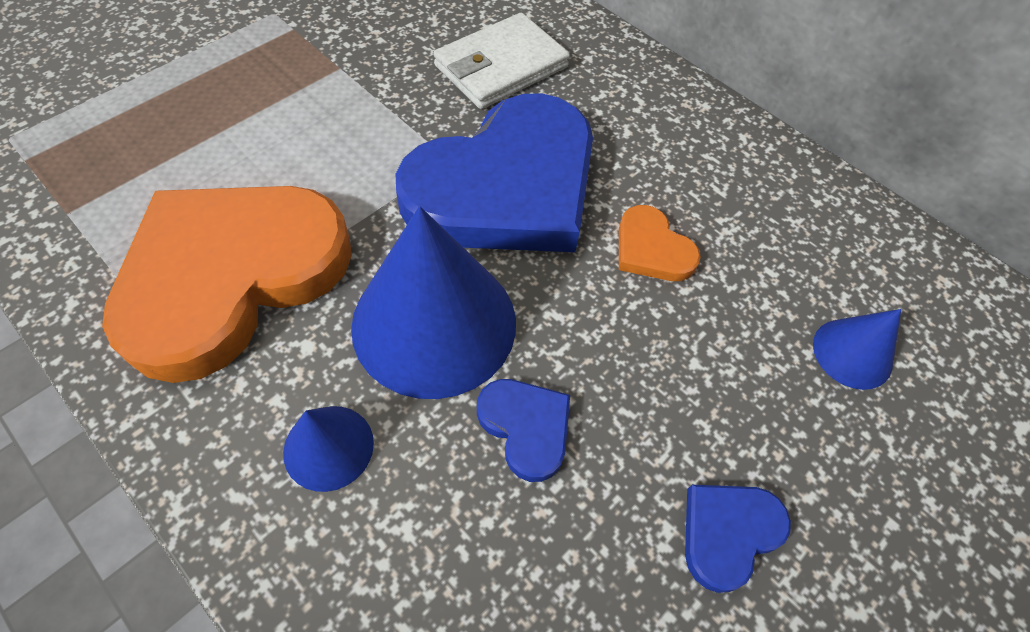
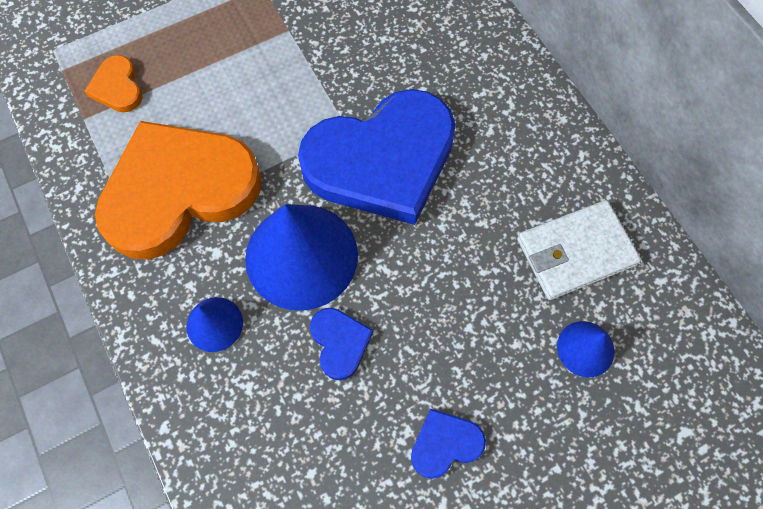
camera: 20 degrees right, 10 degrees up
(501, 67) = (411, 52): white wallet -> white wallet (575, 252)
(652, 249) = (471, 235): orange heart -> orange heart (117, 87)

